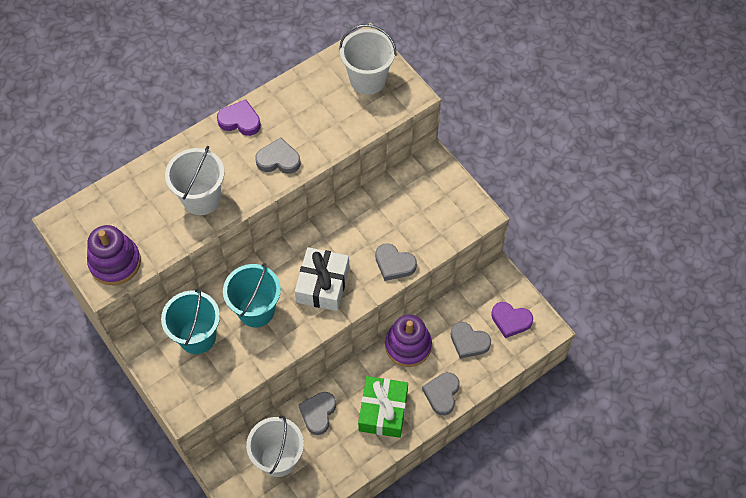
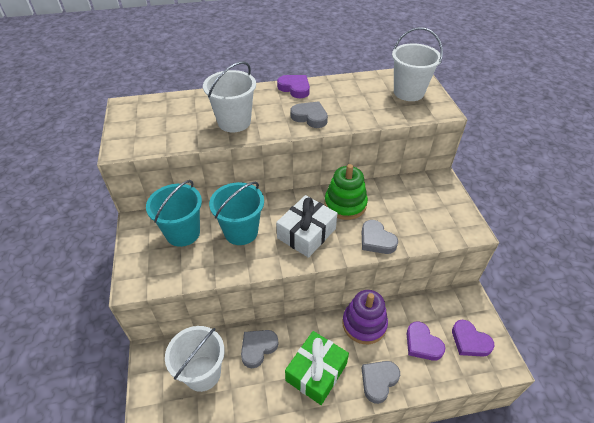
camera: 25 degrees right, 15 degrees down
(115, 262) = (139, 139): purple stacking toy -> none
(346, 233) = (345, 204): none -> green stacking toy
(469, 342) = (422, 344): grey heart -> purple heart

